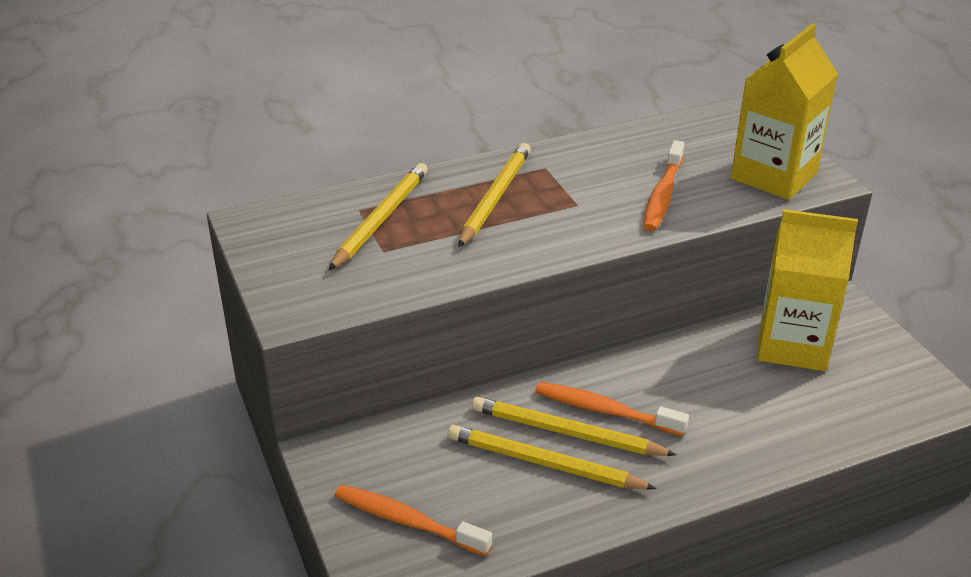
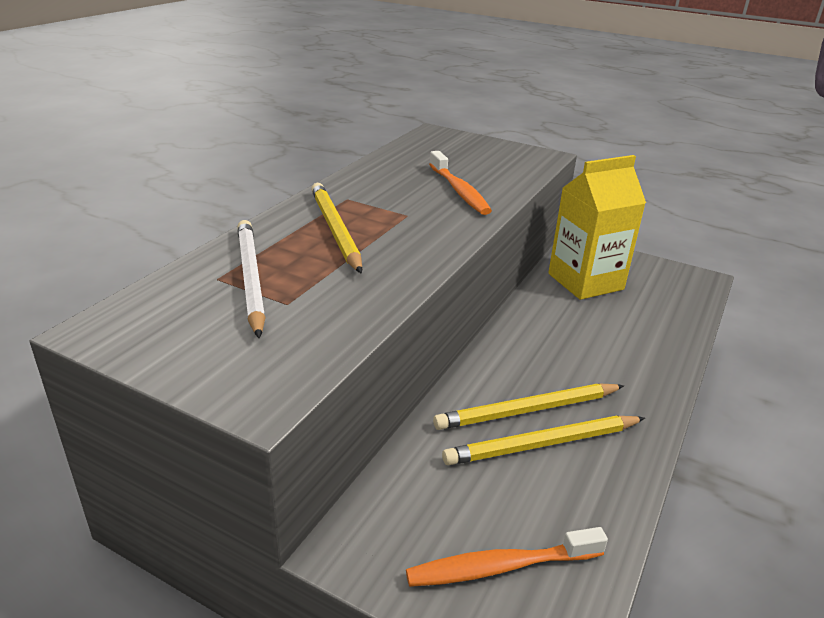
camera: 40 degrees left, 5 degrees down
(381, 219) = (251, 278): yellow pencil -> white pencil
(605, 411) = (532, 379): orange toothbrush -> none
(774, 176) = (510, 160): yellow carton -> none

